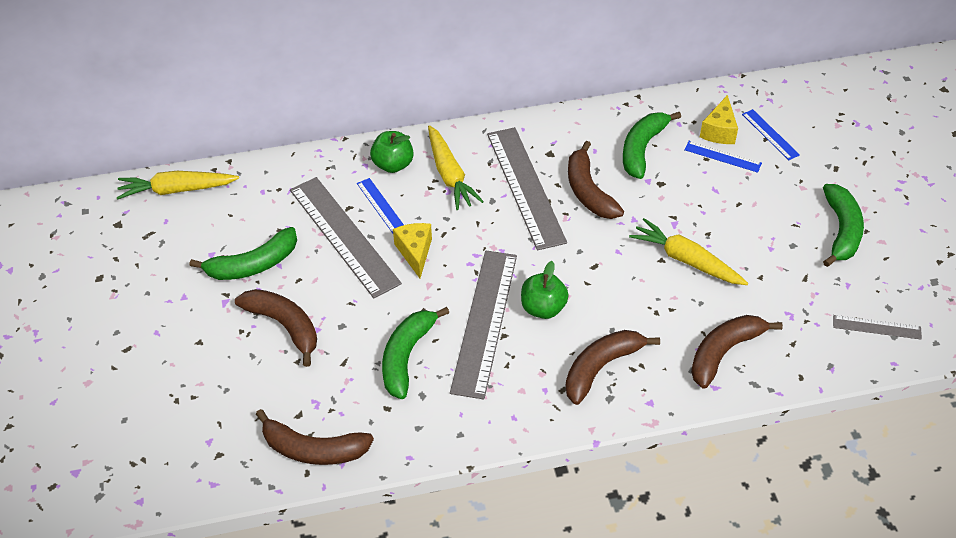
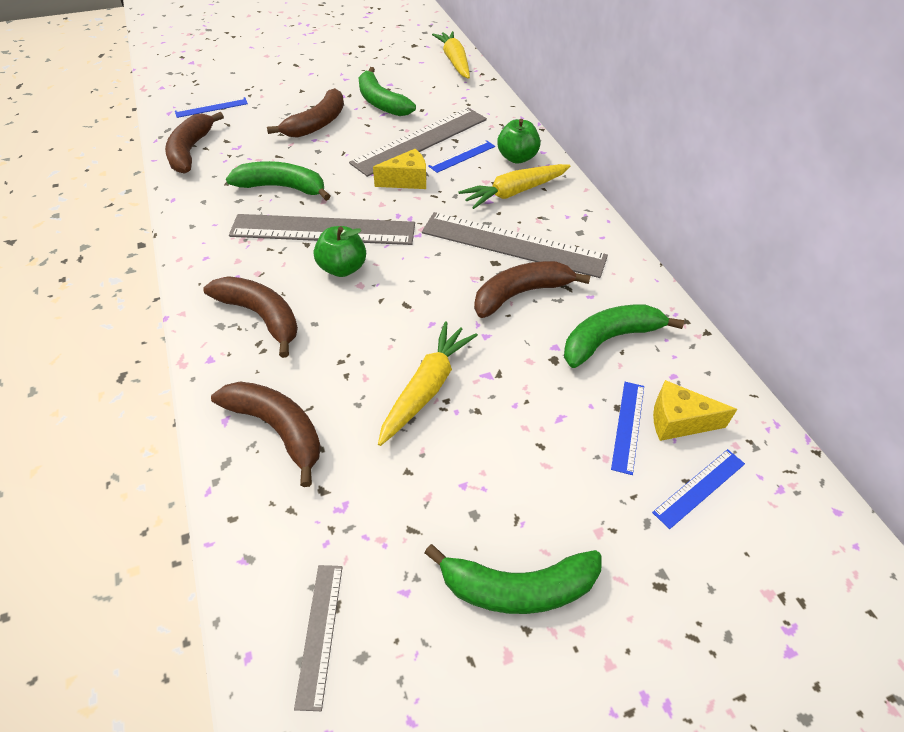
camera: 80 degrees right, 0 degrees up
(215, 436) = (211, 107): none -> blue ruler
(525, 187) = (513, 244): grey ruler -> grey ruler turned 45 degrees clockwise
(642, 149) = (609, 339): green banana -> green banana turned 45 degrees counterclockwise

